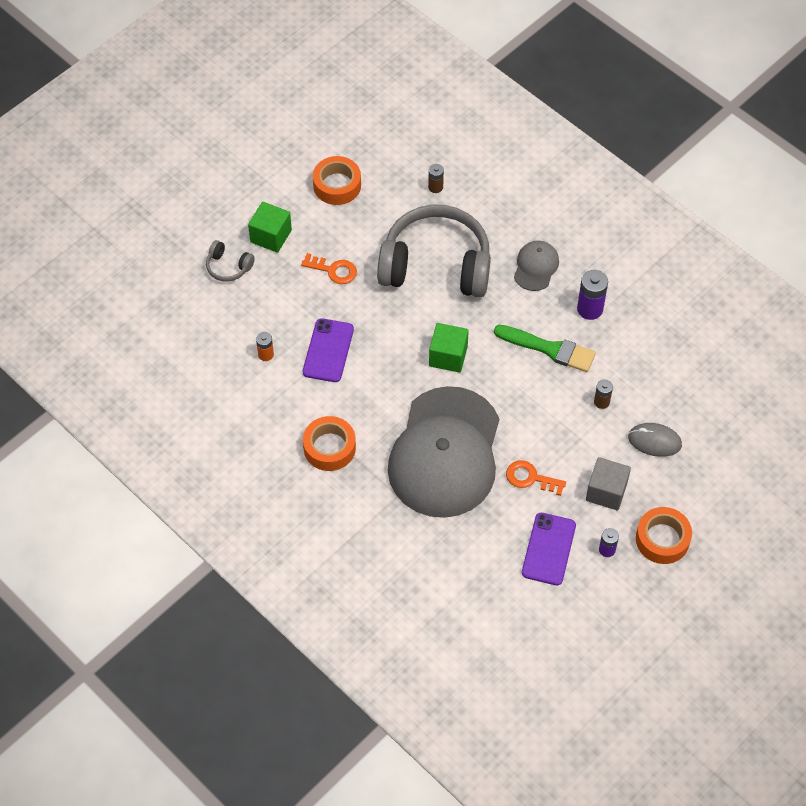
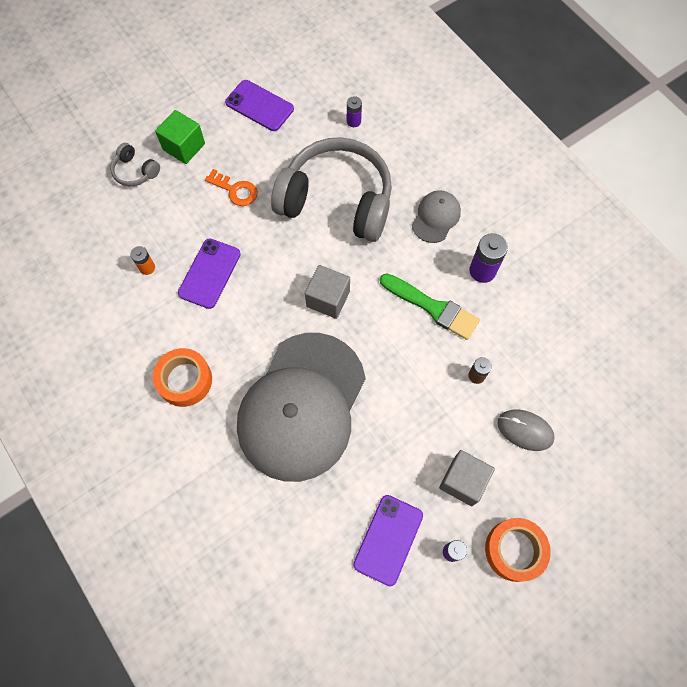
camera: 10 degrees right, 10 degrees up
(337, 185) = (259, 106): orange tape -> purple phone
(435, 187) = (353, 121): brown battery -> purple battery
(448, 356) = (328, 299): green cube -> grey cube
(530, 478) = (385, 451): orange key -> none

